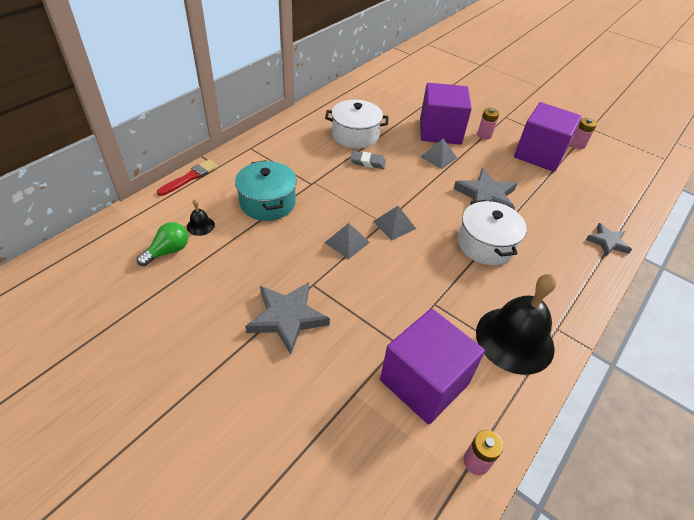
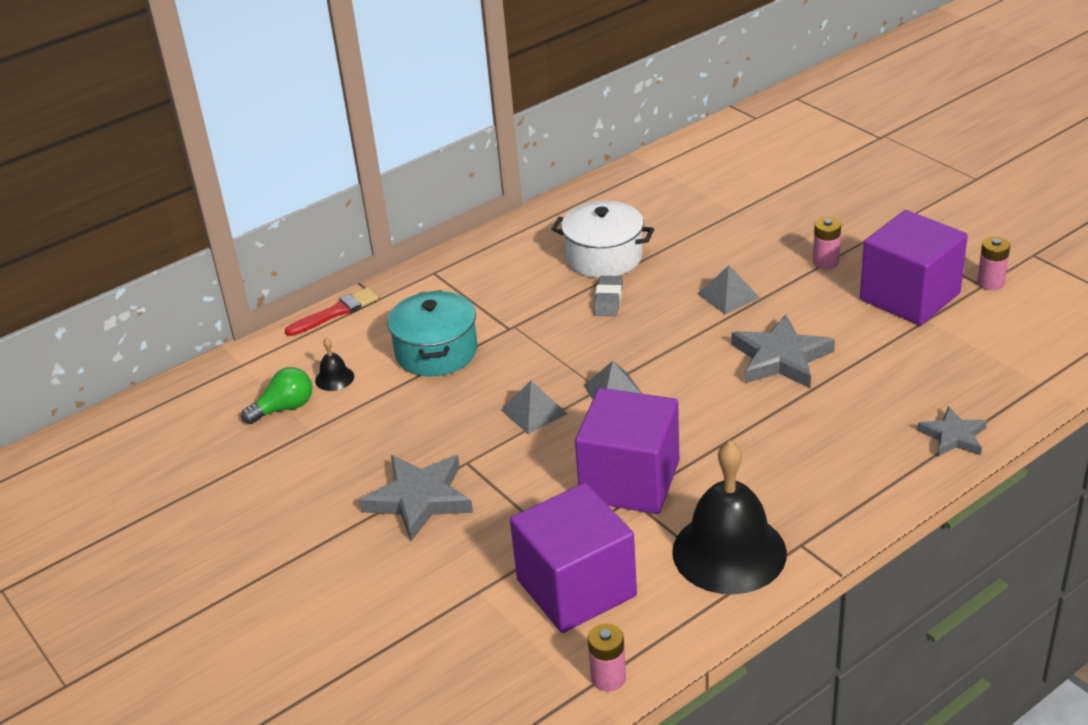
camera: 20 degrees right, 10 degrees down
(367, 162) = (608, 299): grey eraser -> grey eraser turned 75 degrees clockwise
(440, 131) = (750, 254): purple cube -> purple cube (630, 481)
(486, 244) = (746, 427): white pot -> none

